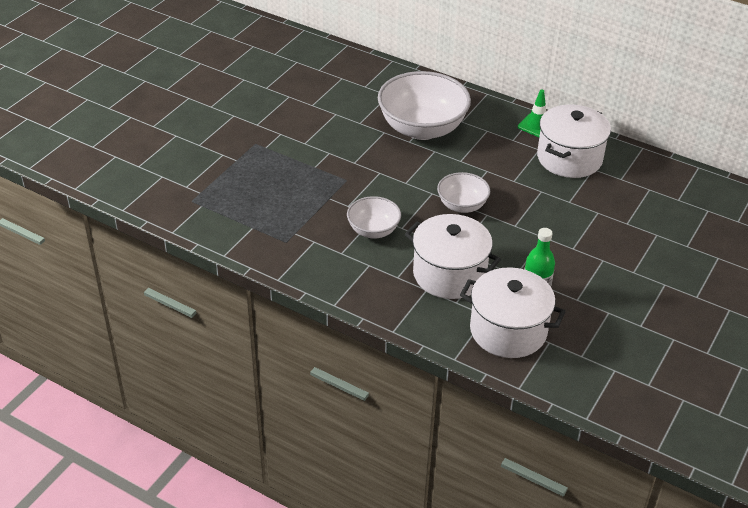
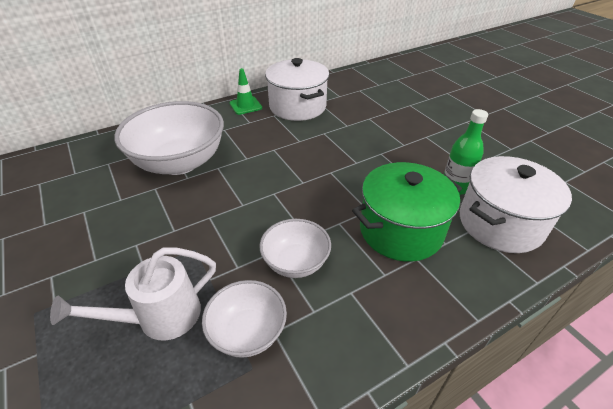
camera: 60 degrees left, 0 degrees up
(288, 191) = (160, 317): none -> white watering can
(449, 274) = (401, 230): white pot -> green pot
(462, 205) = (307, 181): white bowl -> white bowl (248, 332)

